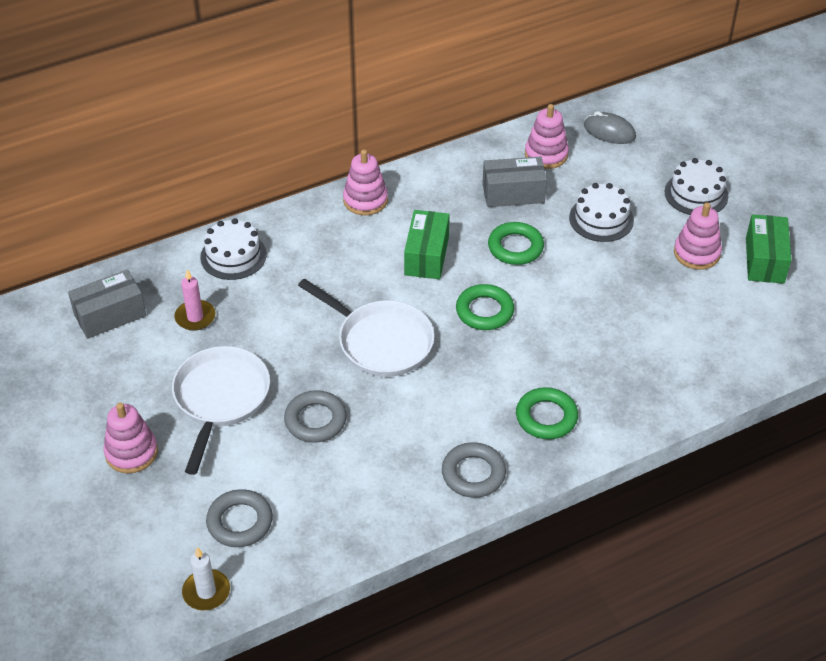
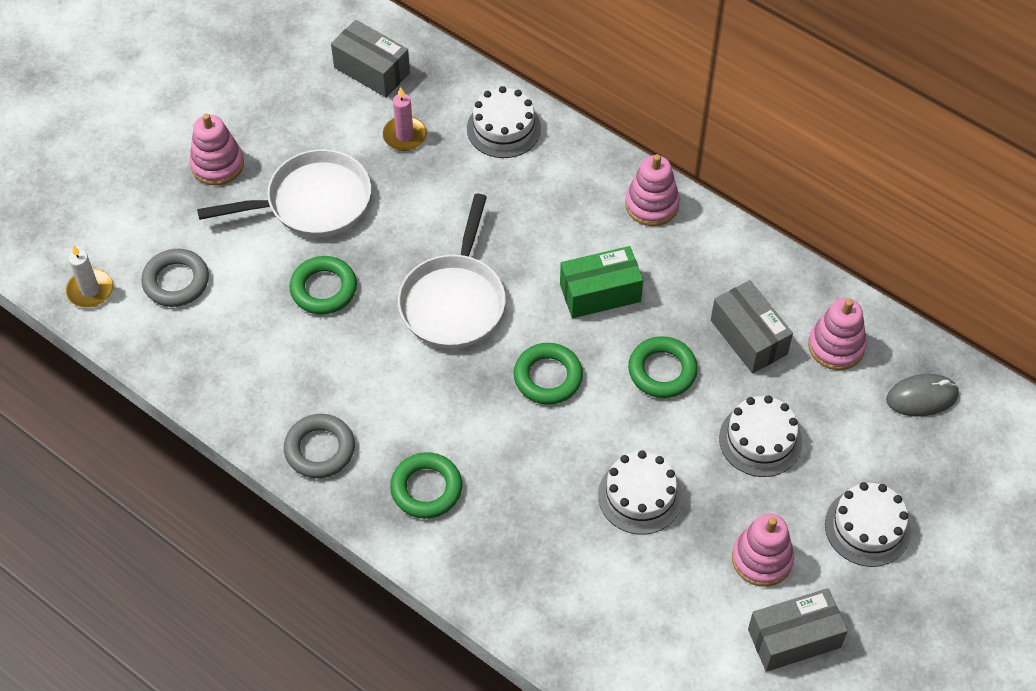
camera: 65 degrees right, 10 degrees up
(315, 420) = (323, 289): grey ring -> green ring
(609, 131) = (922, 397): grey mouse -> grey mouse turned 75 degrees clockwise
(615, 297) = (640, 496): none -> white cake
(764, 260) = (794, 638): green box -> grey box

